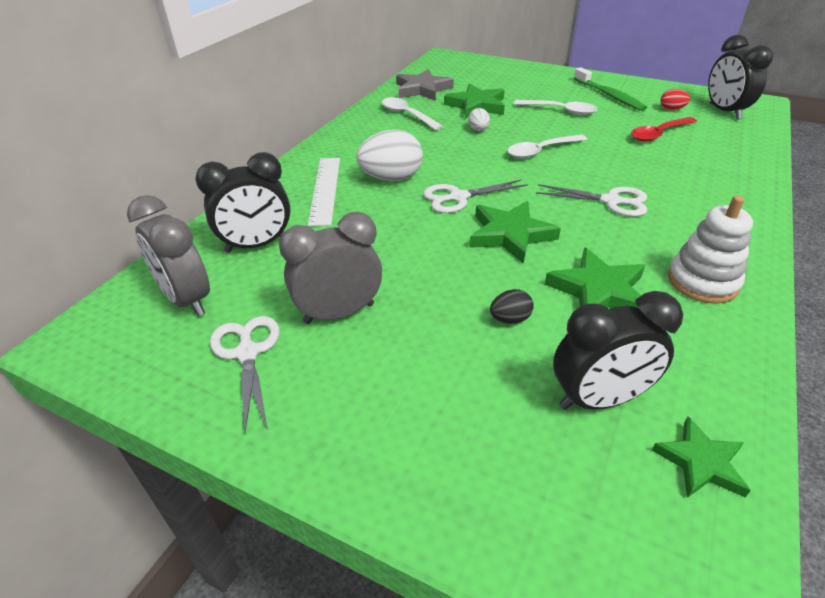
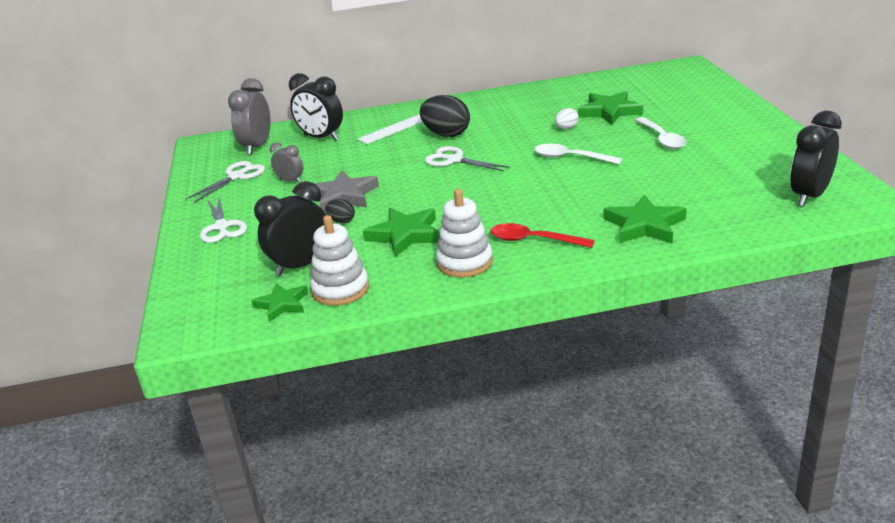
camera: 55 degrees right, 10 degrees down
(339, 313) = (290, 181): grey clock -> grey clock, size x0.56
(391, 178) = (446, 134): white egg -> black egg
(407, 115) = (546, 101): white spoon -> none
(422, 89) = (602, 86): grey star -> grey star (343, 196)
(510, 235) = (432, 190): green star -> green star (644, 225)
(599, 399) = (301, 265): black clock -> black clock turned 105 degrees clockwise
(609, 95) = (739, 143): green toothbrush -> none
(611, 201) = (531, 204): white scissors -> white scissors (221, 227)
(659, 134) = (692, 185): red spoon -> red spoon (534, 240)
(671, 109) = (762, 174): red egg -> none
(697, 391) = (340, 289): none -> white stacking toy

